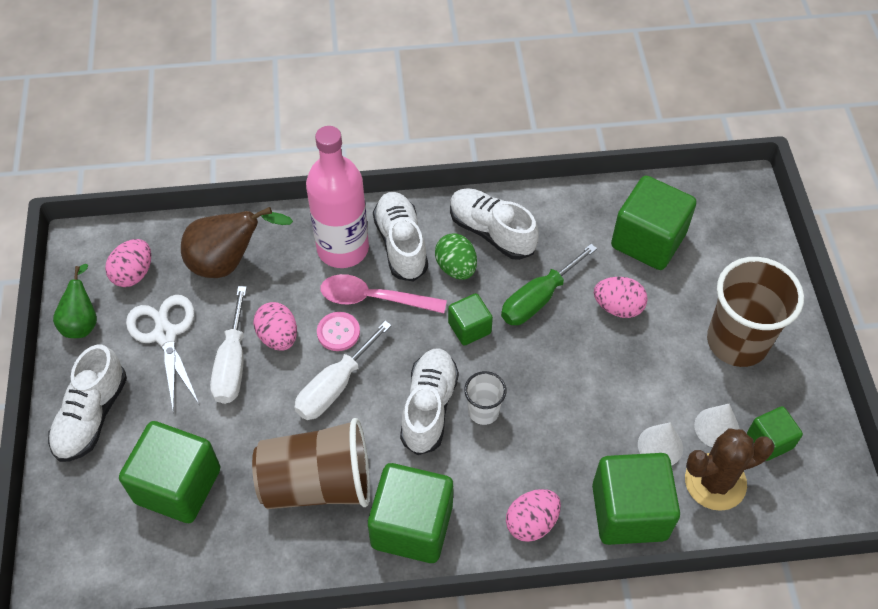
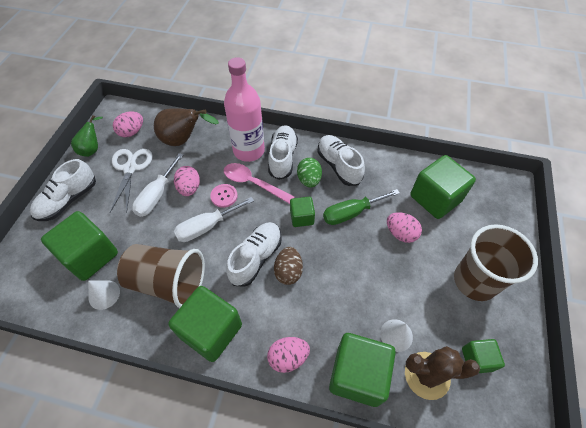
camera: 20 degrees right, 0 degrees up
(483, 411) = (288, 271): white cup -> brown egg
(716, 427) = (441, 336): white cone -> white cone (104, 294)

